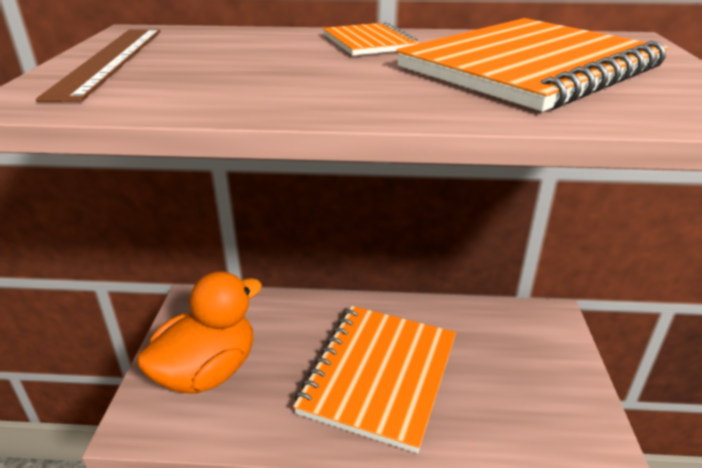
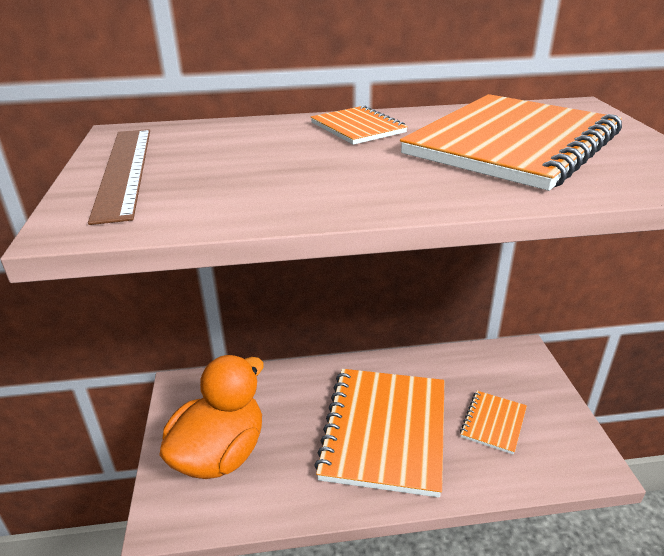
camera: 10 degrees left, 0 degrees up
(499, 385) = (493, 423): none -> orange notebook

